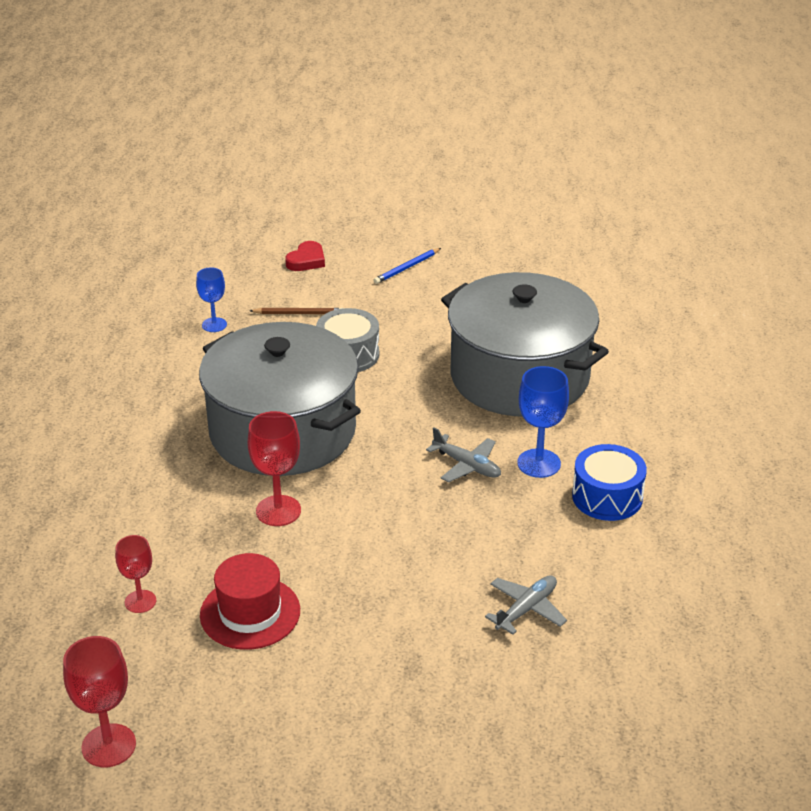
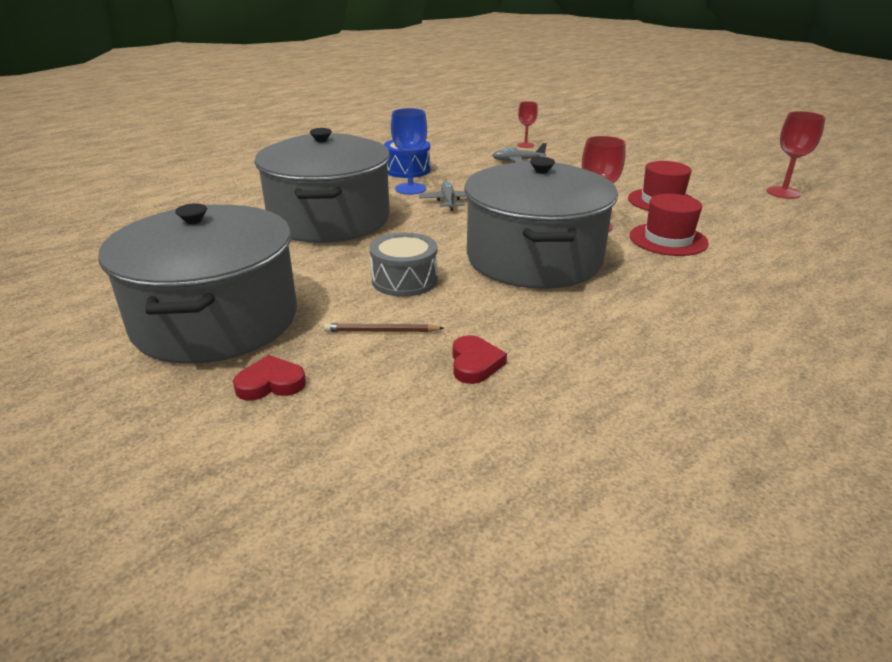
camera: 135 degrees left, 5 degrees down
(140, 601) = (729, 225): red goblet -> red goblet (525, 145)
(188, 532) = (668, 239): none -> red hat
(214, 325) = (475, 364): blue goblet -> red heart
(299, 313) = (381, 331): brown pencil -> brown pencil turned 45 degrees counterclockwise
(407, 268) = (216, 320): blue pencil -> grey pot

